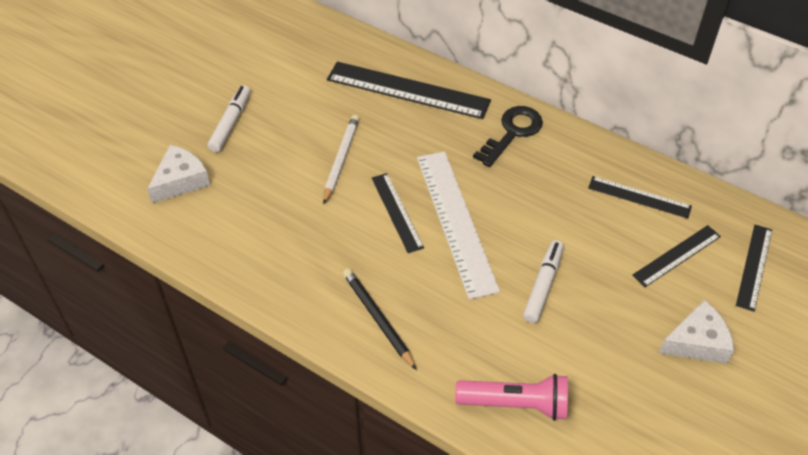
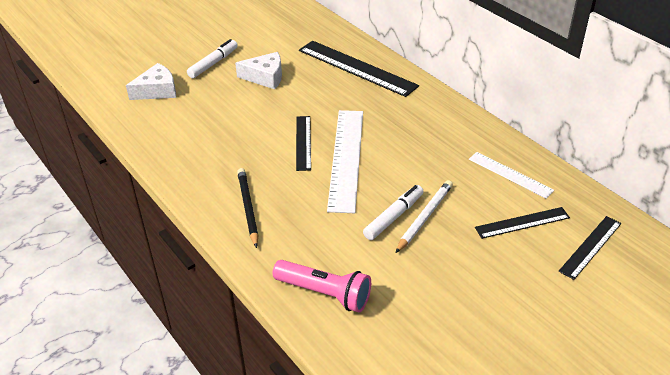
camera: 20 degrees right, 10 degrees down
(341, 159) = (280, 101): white pencil -> white pencil (424, 217)
(512, 133) = (424, 110): black key -> none
(639, 197) = (510, 174): black ruler -> white ruler
(697, 342) = (508, 289): white cheese -> white cheese (265, 77)

